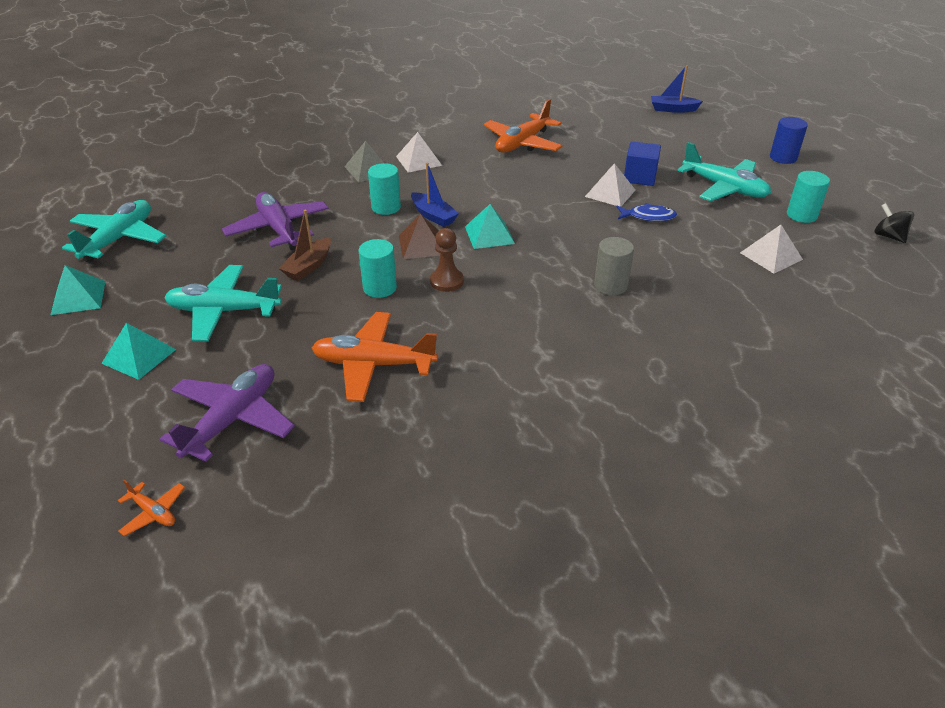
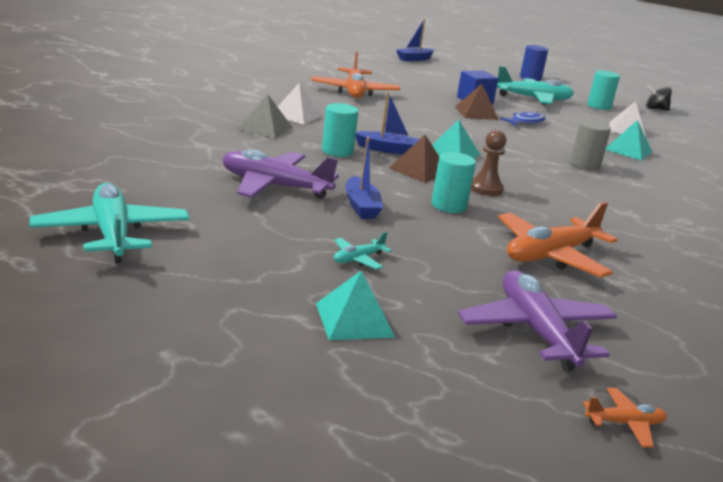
camera: 45 degrees left, 15 degrees down
(78, 297) = (175, 296): turquoise pyramid -> turquoise pyramid (628, 150)
(224, 311) = (358, 259): turquoise plane -> turquoise plane, size x0.46
(308, 266) = (361, 206): brown boat -> blue boat
(610, 193) = (476, 113): white pyramid -> brown pyramid

